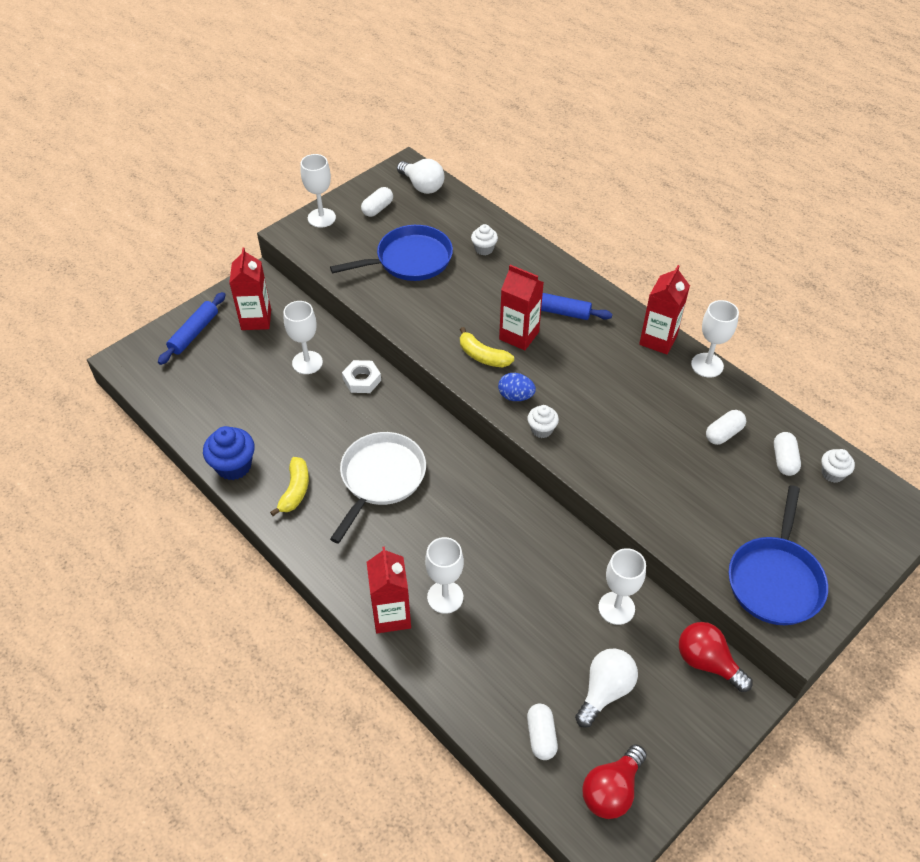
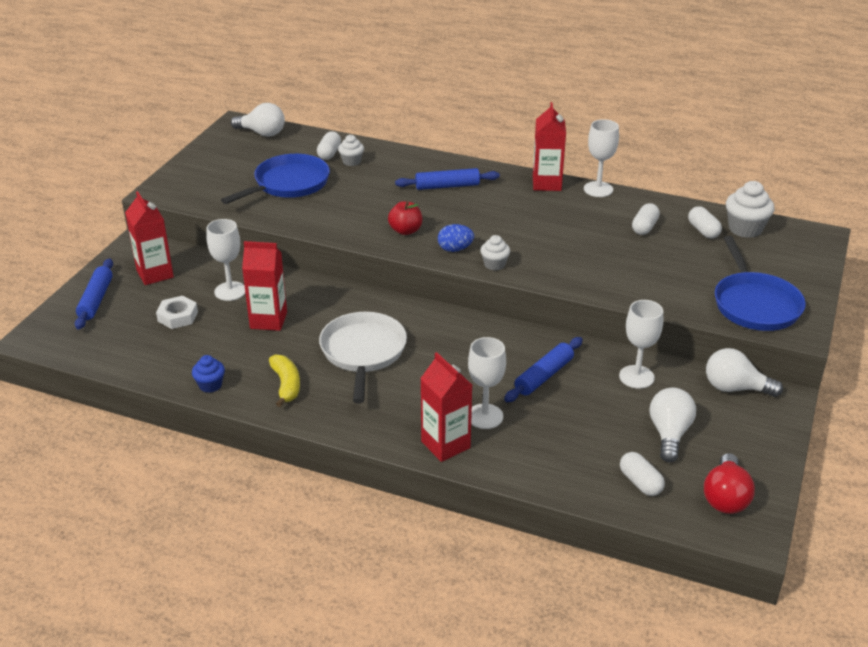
camera: 25 degrees left, 15 degrees down
(234, 466) = (210, 385): blue cupcake -> blue cupcake, size x0.60
(321, 218) = (180, 175): white goblet -> none
(362, 380) = (293, 289): white nut -> white nut (178, 316)
(377, 209) = (231, 157): white capsule -> white capsule (329, 153)
(483, 356) = (405, 231): yellow banana -> red apple
(519, 335) = (427, 210): red carton -> red carton (268, 320)
(527, 571) = (543, 376): none -> blue rolling pin
(707, 662) = (735, 388): red light bulb -> white light bulb
(832, 473) = (745, 229): white cupcake -> white cupcake, size x1.66

